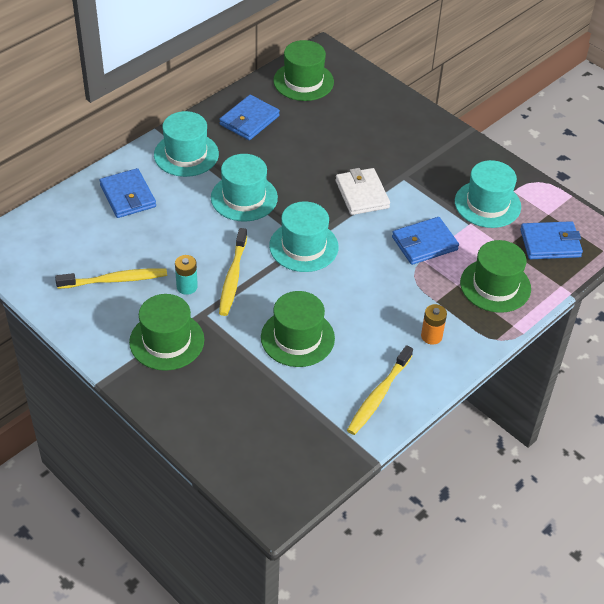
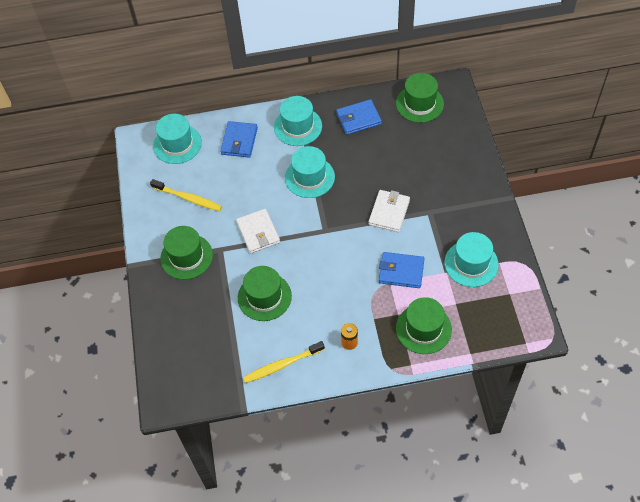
camera: 40 degrees right, 10 degrees up
(187, 287) = (226, 225): turquoise battery -> none
(232, 277) = (258, 232): yellow toothbrush -> white wallet
(303, 246) = (319, 233): turquoise hat -> turquoise hat (177, 144)
(550, 243) = (491, 317): blue wallet -> none

